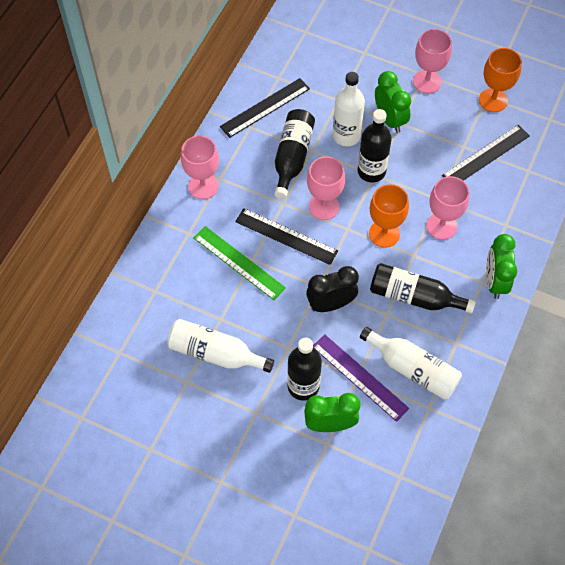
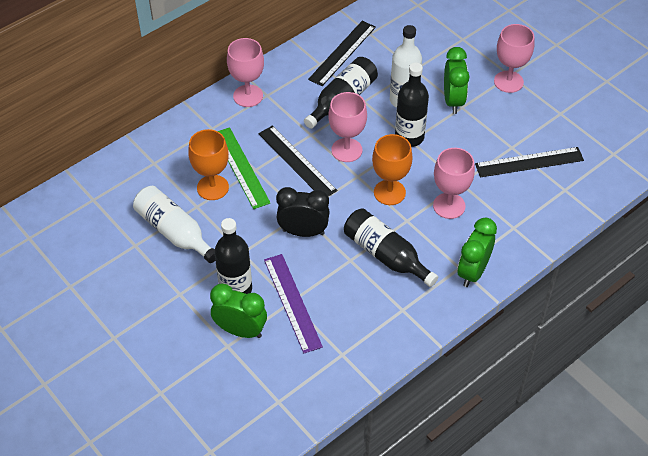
camera: 25 degrees right, 10 degrees down
(265, 107) = (342, 53): black ruler -> black ruler turned 45 degrees counterclockwise
(413, 369) = (347, 315): white bottle -> none
(493, 100) = (565, 118): orange goblet -> orange goblet (212, 187)

